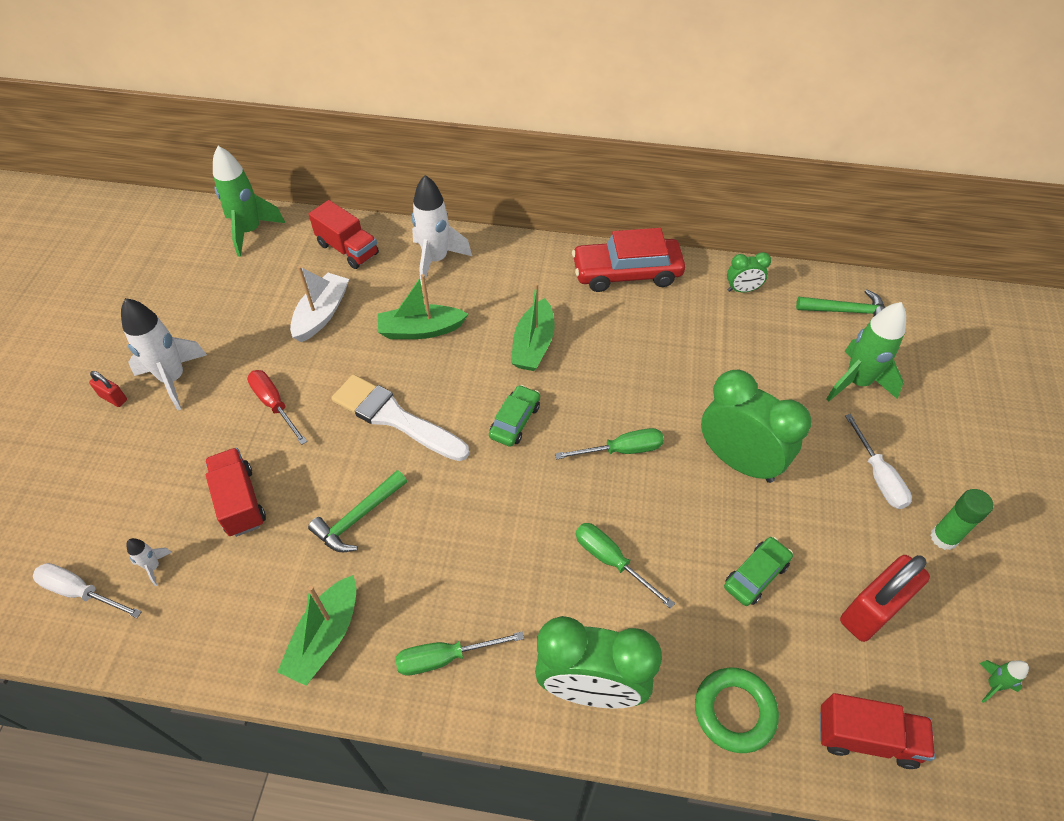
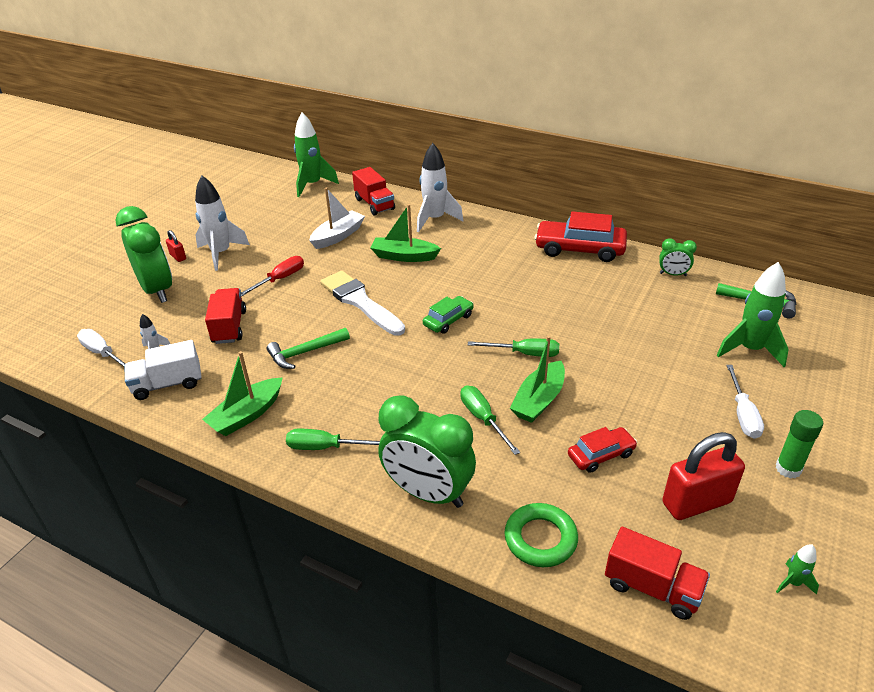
camera: 20 degrees right, 15 degrees down
(197, 618) = (168, 384): none -> white truck
(274, 405) = (280, 279): red screwdriver -> red screwdriver turned 60 degrees clockwise
(533, 345) = (484, 279): green boat -> green boat (539, 400)
(739, 461) = (620, 379): green clock -> green clock (157, 290)
(756, 575) = (601, 455): green car -> red car

